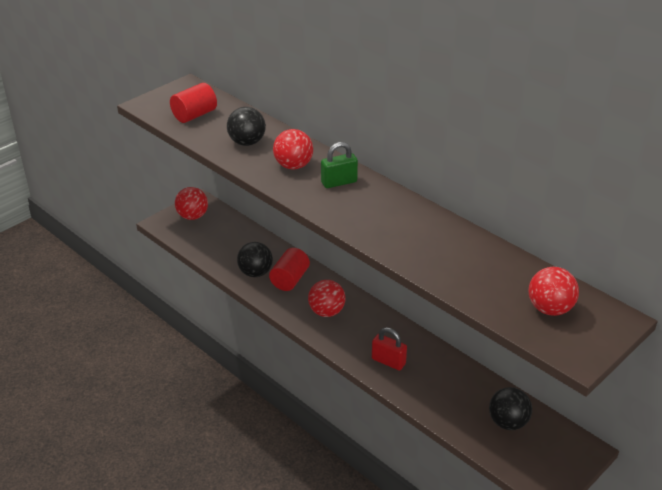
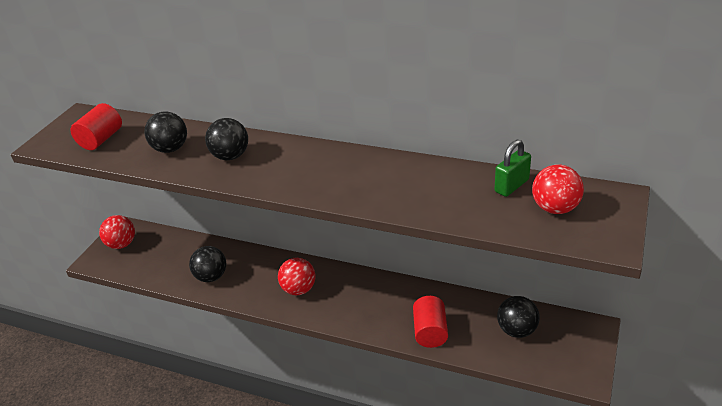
camera: 20 degrees left, 0 degrees up
(290, 279) = (248, 271): red cylinder -> red cylinder (430, 332)
(293, 166) = (231, 156): red ball -> black ball
(339, 182) = (285, 158): green padlock -> green padlock (511, 186)
(388, 361) = (381, 315): red padlock -> none

